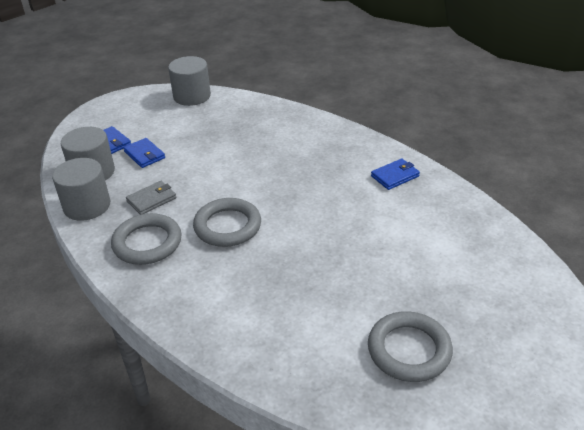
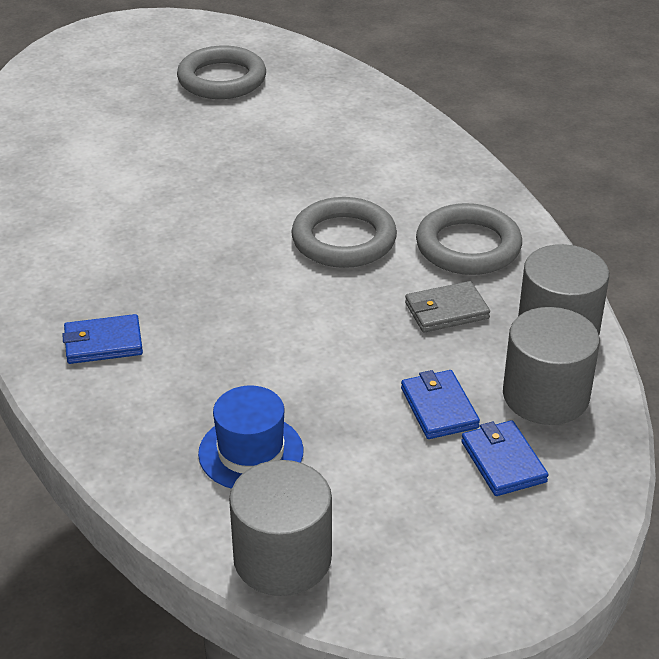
camera: 160 degrees left, 0 degrees up
(222, 120) = (251, 452): none -> blue hat
(395, 176) = (45, 246): blue wallet -> blue wallet (103, 343)

